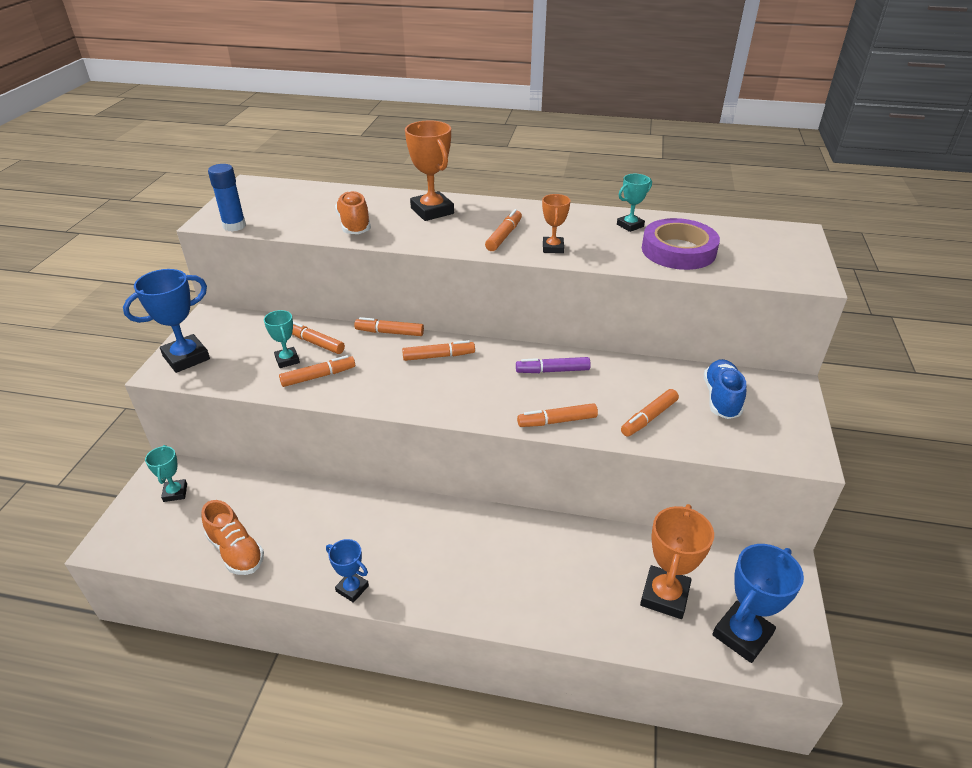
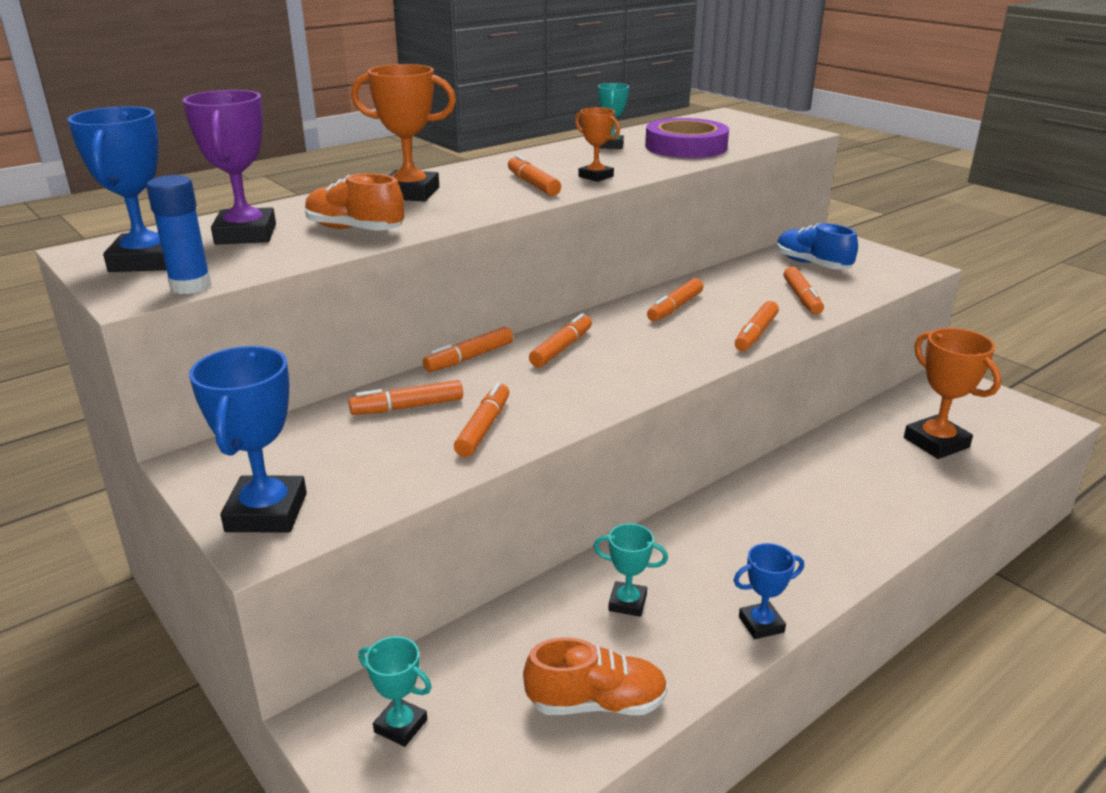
camera: 50 degrees left, 10 degrees down
(287, 360) = (412, 437): turquoise trophy -> turquoise trophy (627, 603)
(313, 204) = (246, 234): none -> purple trophy
(552, 371) = (675, 308): purple marker -> orange marker
(742, 635) = (1006, 430): blue trophy -> blue trophy (145, 261)

